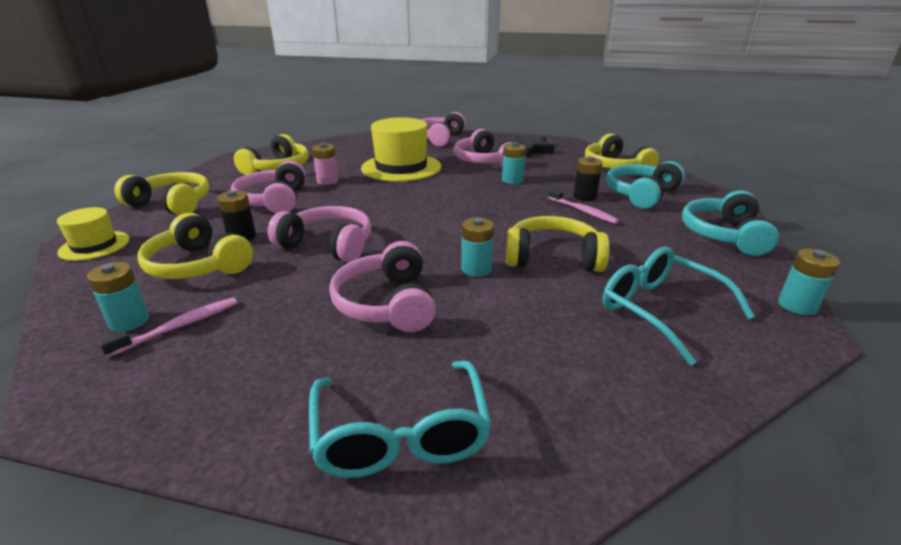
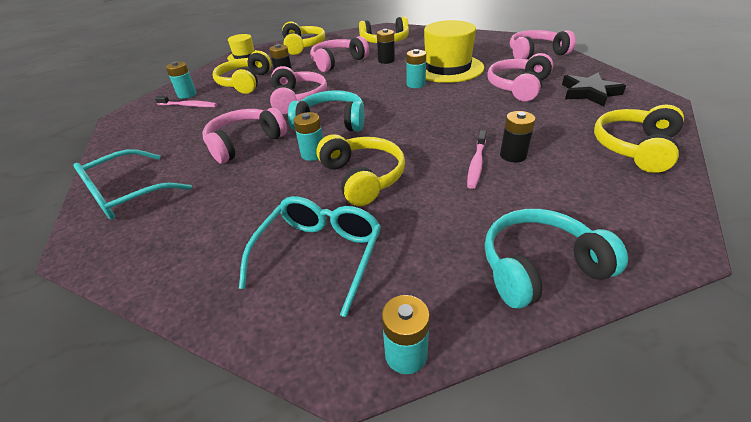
camera: 60 degrees right, 10 degrees up
(327, 181) = (386, 60): pink battery -> black battery
(512, 180) = (495, 112): turquoise battery -> turquoise battery (416, 84)
(641, 194) = (576, 184): turquoise headphones -> turquoise headphones (331, 122)

